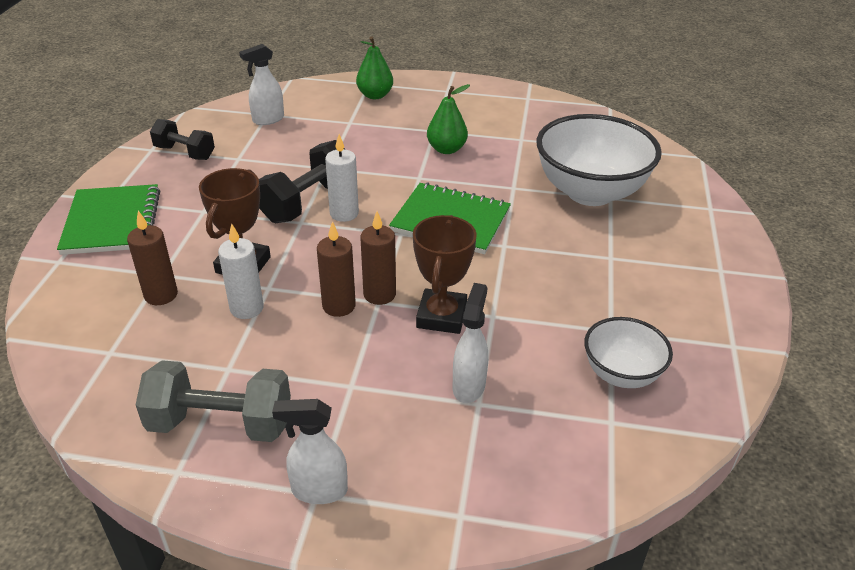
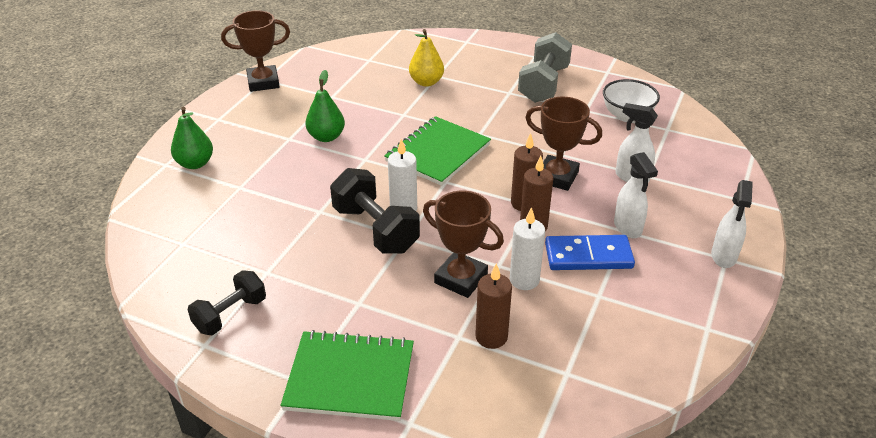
camera: 75 degrees left, 0 degrees up
(221, 423) = (659, 302): grey dumbbell -> grey dumbbell (543, 84)
(268, 120) = (196, 244): white spray bottle -> white spray bottle (627, 228)
(295, 355) = (588, 256): none -> blue domino
(522, 98) = (263, 82): none -> brown trophy
(590, 192) = (426, 82): white bowl -> yellow pear

